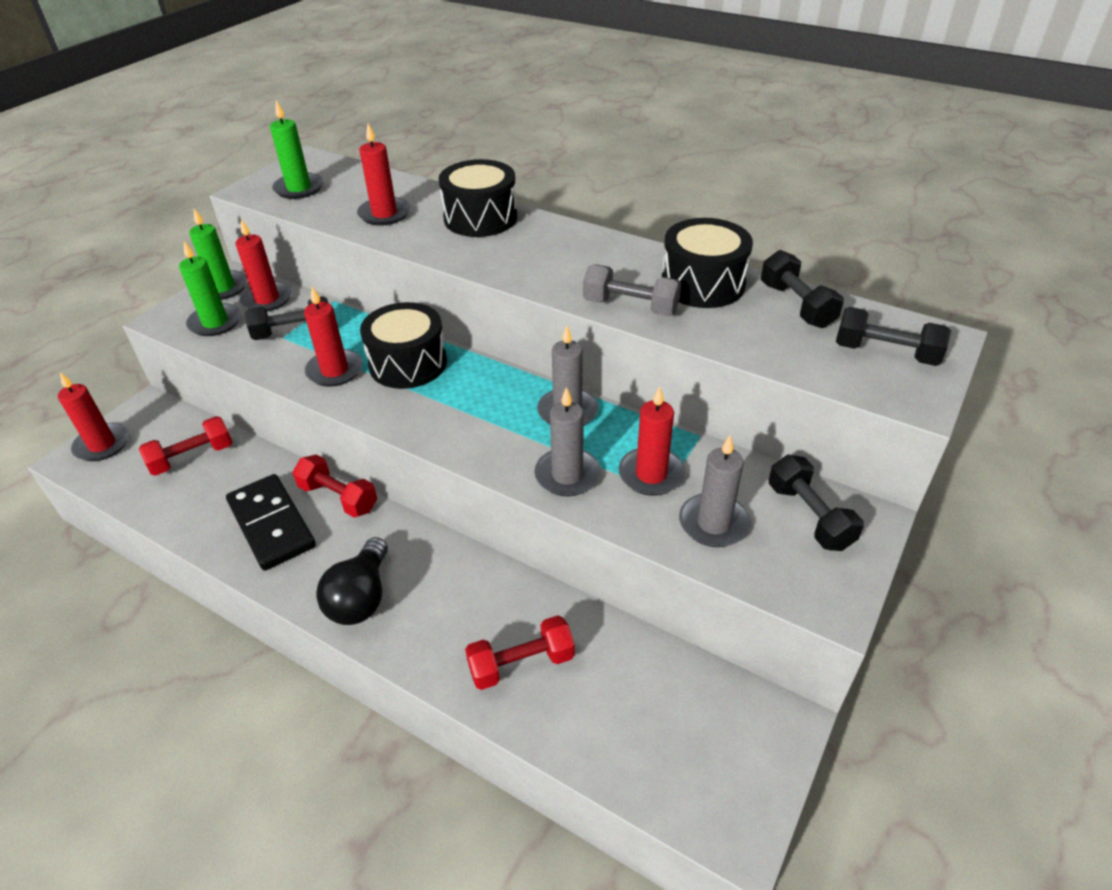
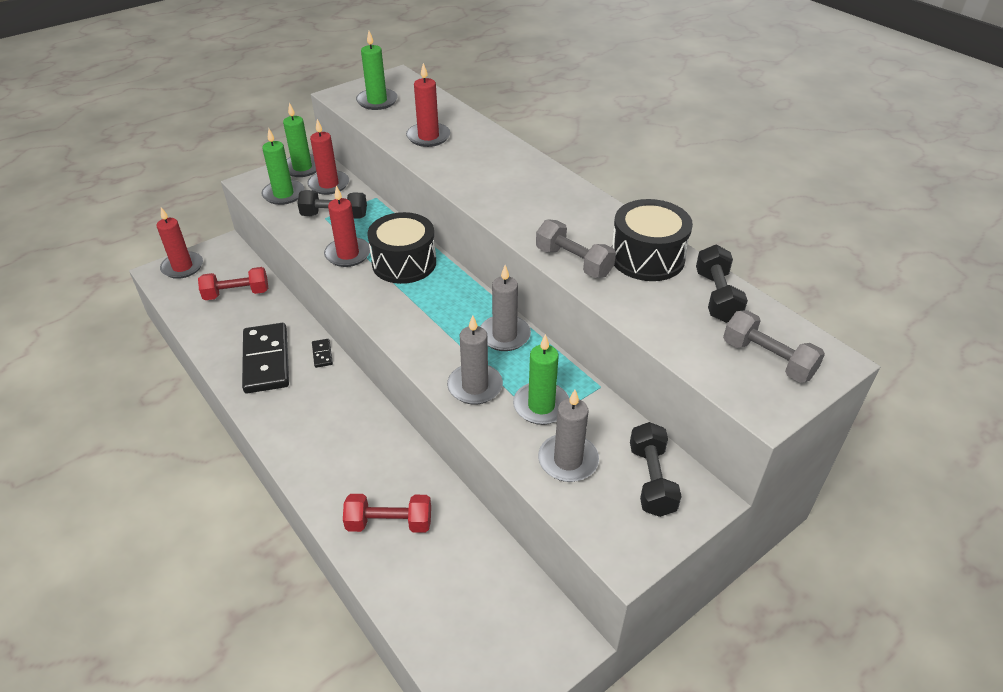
camera: 20 degrees right, 0 degrees up
(338, 497) = (322, 354): red dumbbell -> black domino
(361, 597) = (301, 435): black light bulb -> none
(480, 218) = (500, 157): black drum -> none
(651, 474) = (541, 406): red candle -> green candle
(885, 353) = (767, 359): black dumbbell -> grey dumbbell

